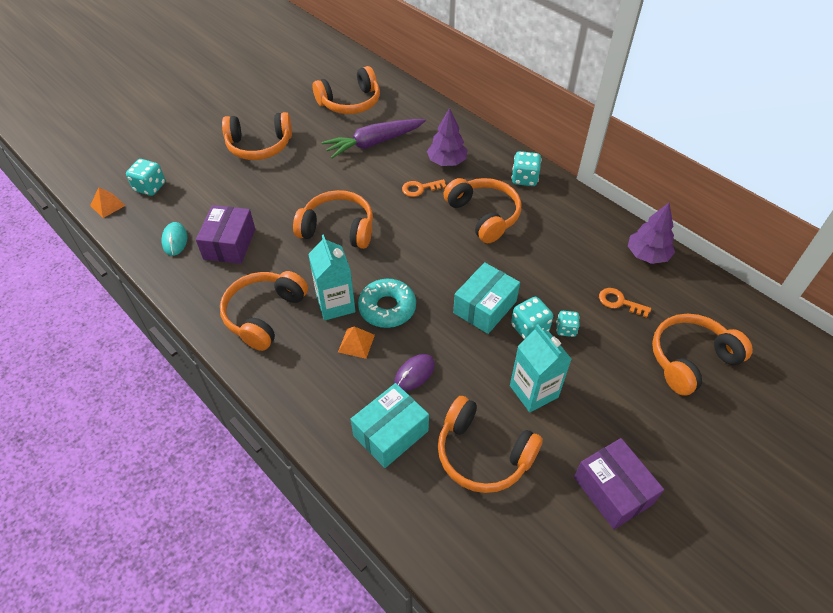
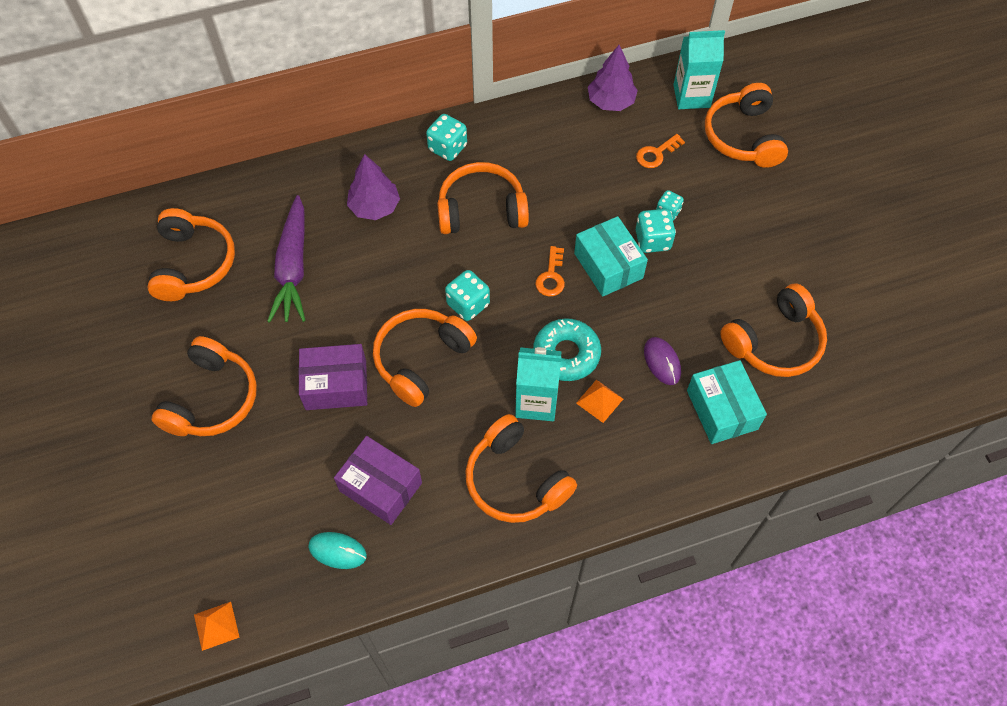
camera: 65 degrees left, 10 degrees up
(150, 187) = (212, 560): turquoise dice -> turquoise dice (468, 304)
(420, 188) = (403, 252): orange key -> orange key (551, 276)
(533, 391) = (725, 271): turquoise carton -> turquoise carton (691, 96)
(613, 490) = (845, 261): purple box -> purple box (336, 385)

